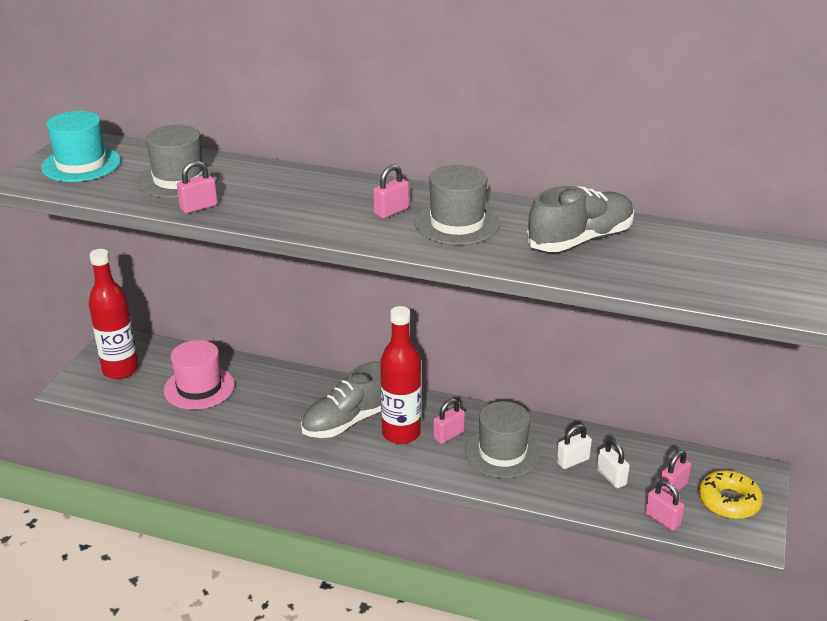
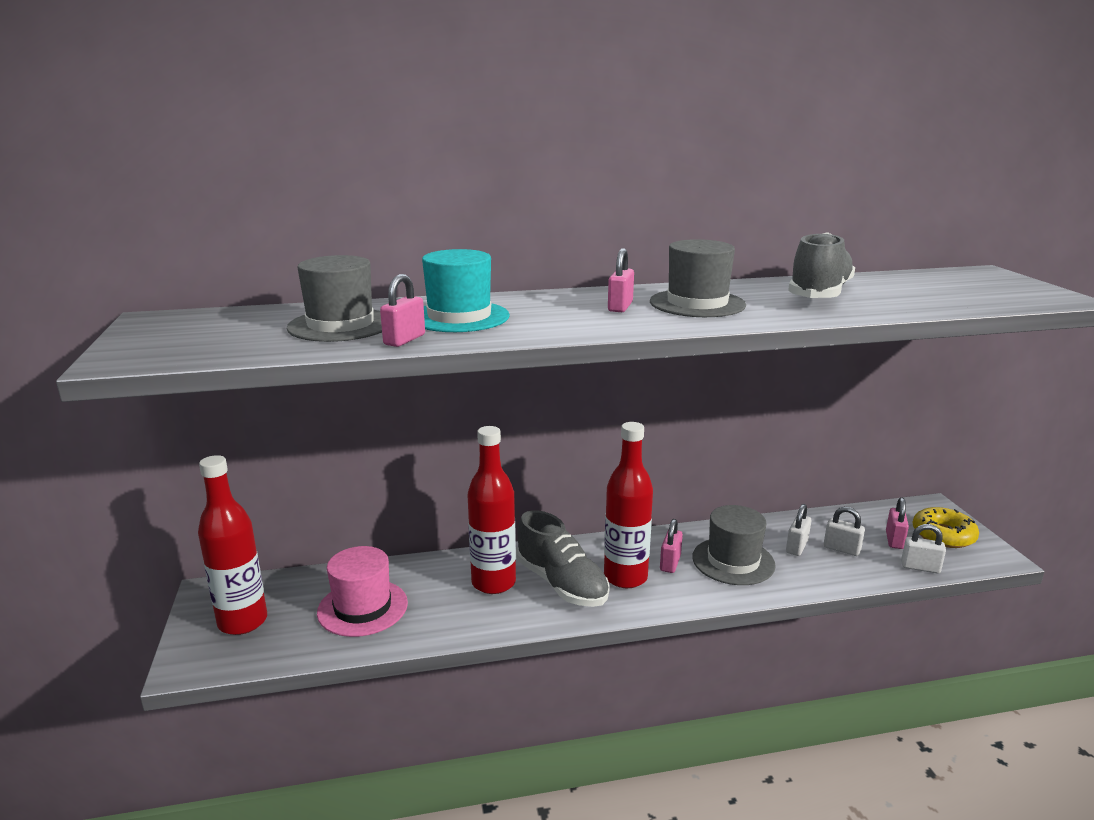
camera: 30 degrees left, 10 degrees down
(81, 164) = (185, 335): turquoise hat -> turquoise hat (459, 317)
(301, 401) = (493, 583): none -> red bottle
(348, 421) = (561, 584): grey shoe -> grey shoe turned 60 degrees counterclockwise
(662, 519) = (920, 567): pink padlock -> white padlock

